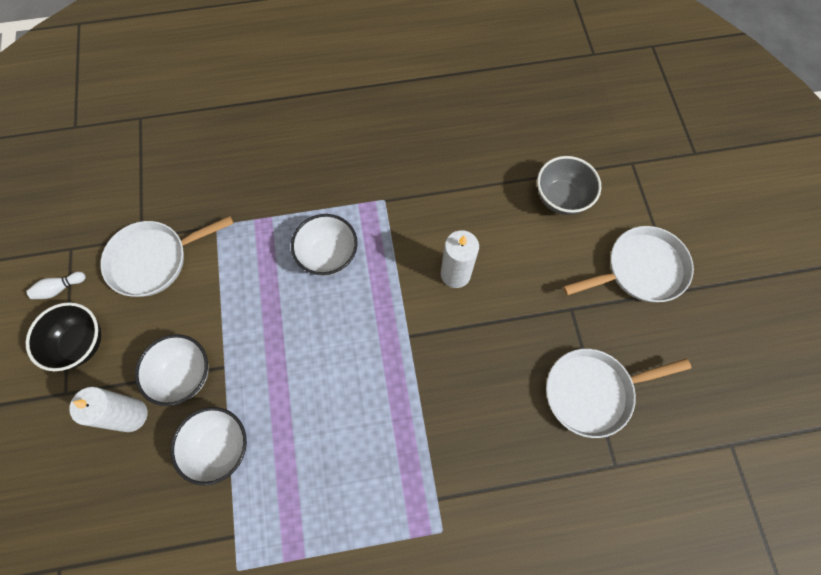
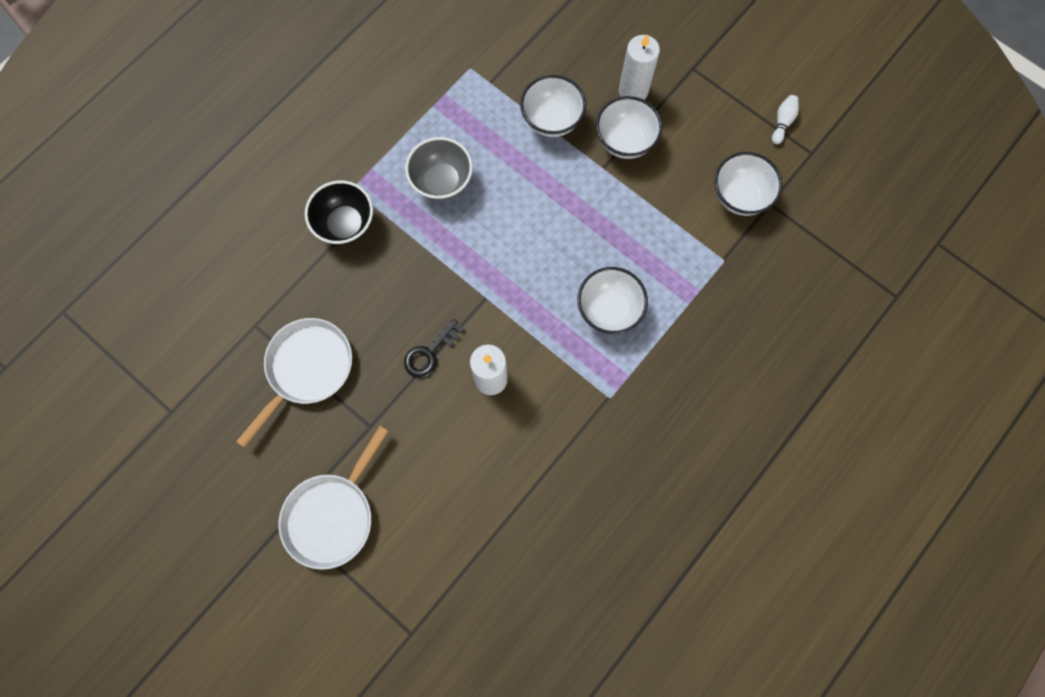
camera: 140 degrees right, 5 degrees up
(81, 343) = (721, 102): black bowl -> black bowl (345, 224)
(154, 260) = (739, 196): white pan -> white bowl
(485, 328) = (430, 353): none -> black key
(561, 198) = (453, 532): grey bowl -> grey bowl (442, 181)

